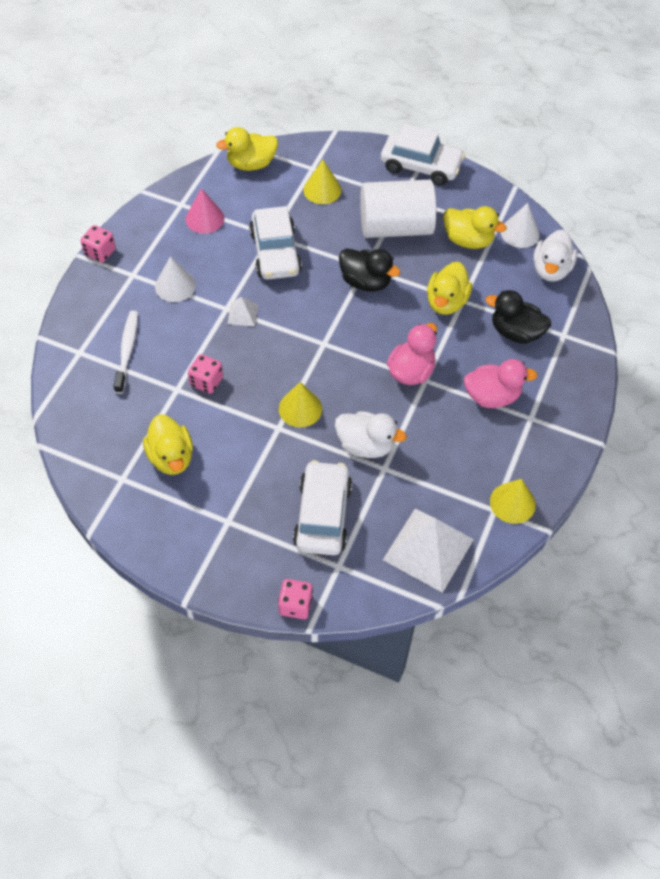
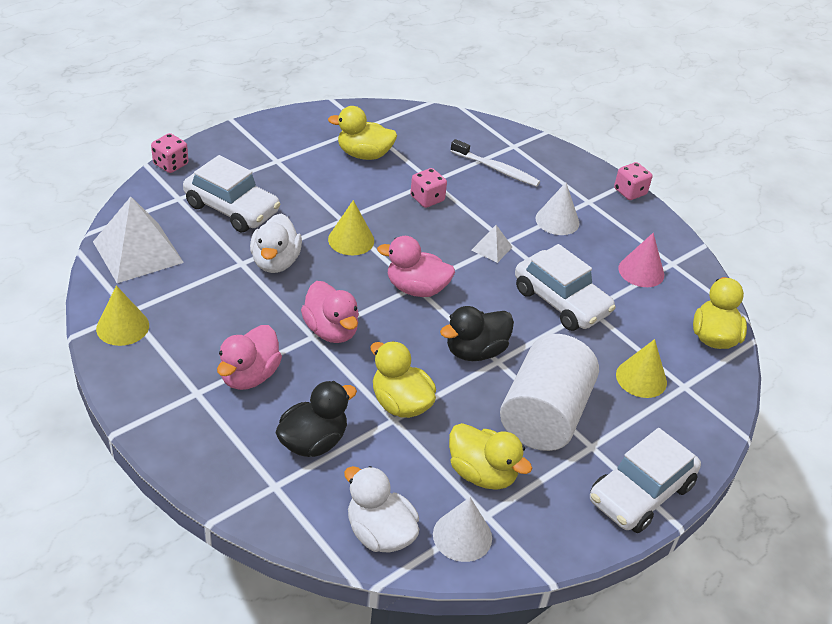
camera: 115 degrees right, 15 degrees down
(275, 253) = (561, 301): white car -> white car turned 150 degrees counterclockwise
(326, 341) = (416, 289): none -> pink duck
(365, 445) = (275, 262): white duck -> white duck turned 45 degrees counterclockwise
(468, 240) = (482, 473): yellow duck -> yellow duck turned 105 degrees counterclockwise

